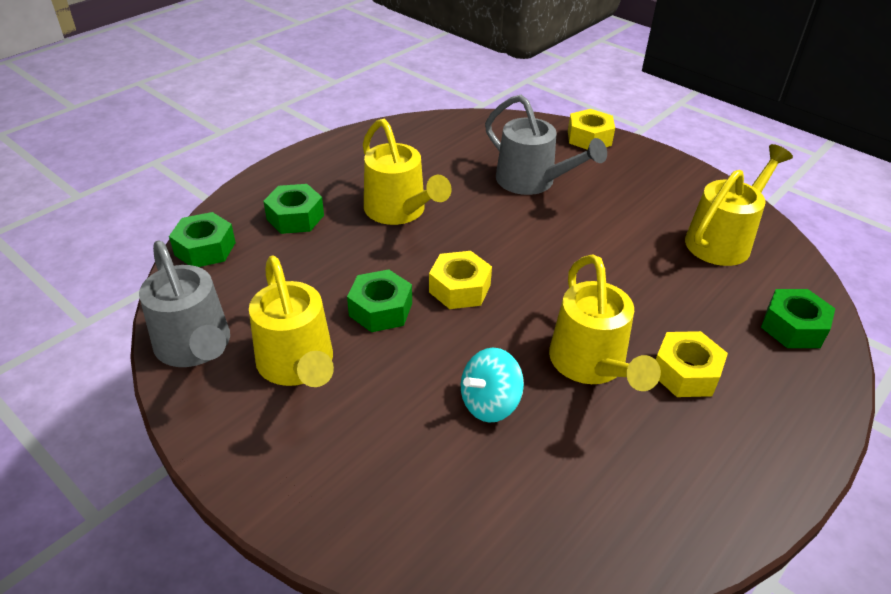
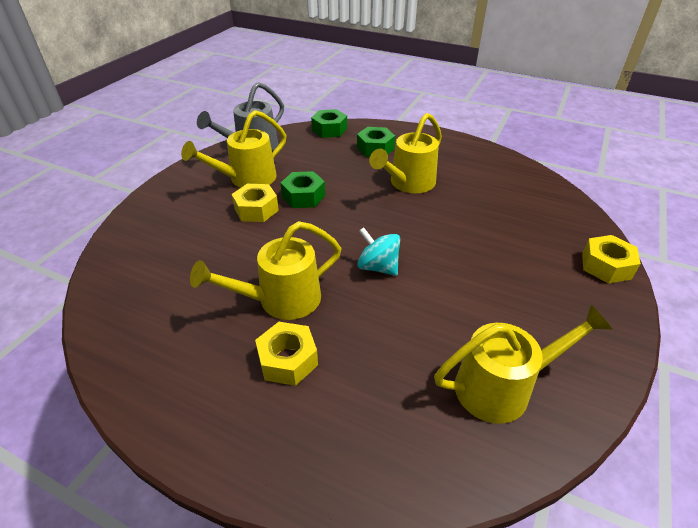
camera: 75 degrees right, 0 degrees up
(459, 288) = (338, 224): yellow nut -> yellow nut (256, 209)
(489, 403) = (232, 255): turquoise spinning top -> turquoise spinning top (378, 267)
(533, 182) = (497, 240): grey watering can -> none
(724, 239) = (503, 387): yellow watering can -> yellow watering can turned 45 degrees counterclockwise
(793, 327) = (382, 453): green nut -> none

